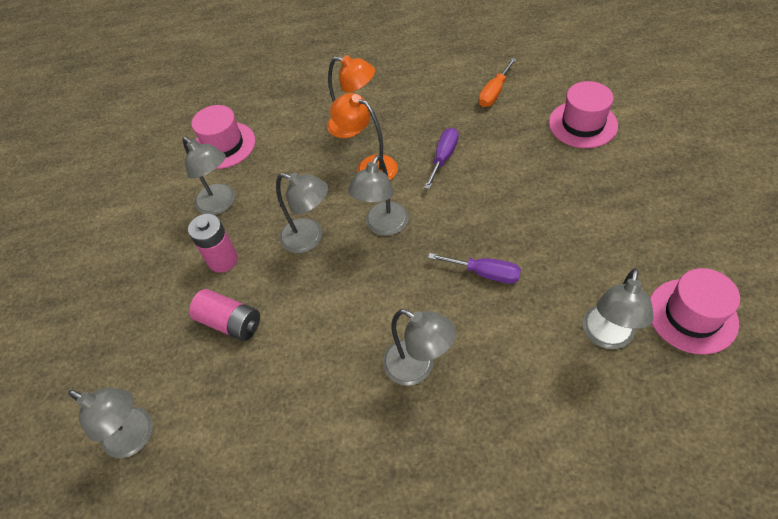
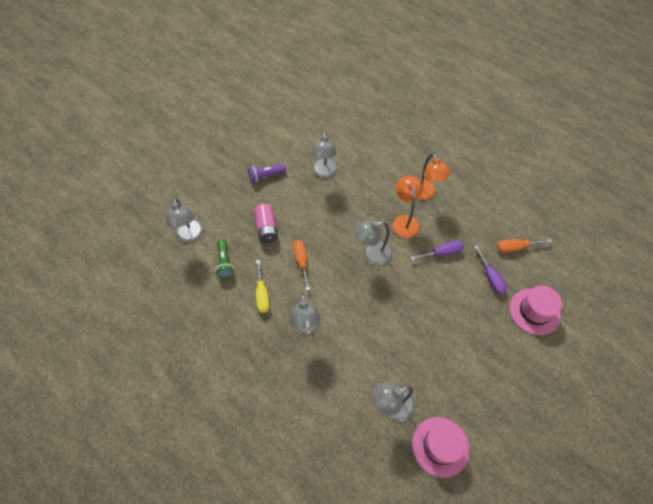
camera: 45 degrees right, 5 degrees up
(152, 273) = (266, 176): none -> purple flashlight
(223, 260) = (295, 199): pink battery -> none
(224, 145) = (359, 145): pink hat -> none
(228, 414) = (225, 262): none -> green flashlight
(310, 238) = (337, 227): grey lamp -> none
(319, 311) = (301, 261): none -> orange screwdriver
(323, 393) = (262, 294): none -> yellow screwdriver
(485, 273) = (383, 323): purple screwdriver -> purple screwdriver (490, 277)

